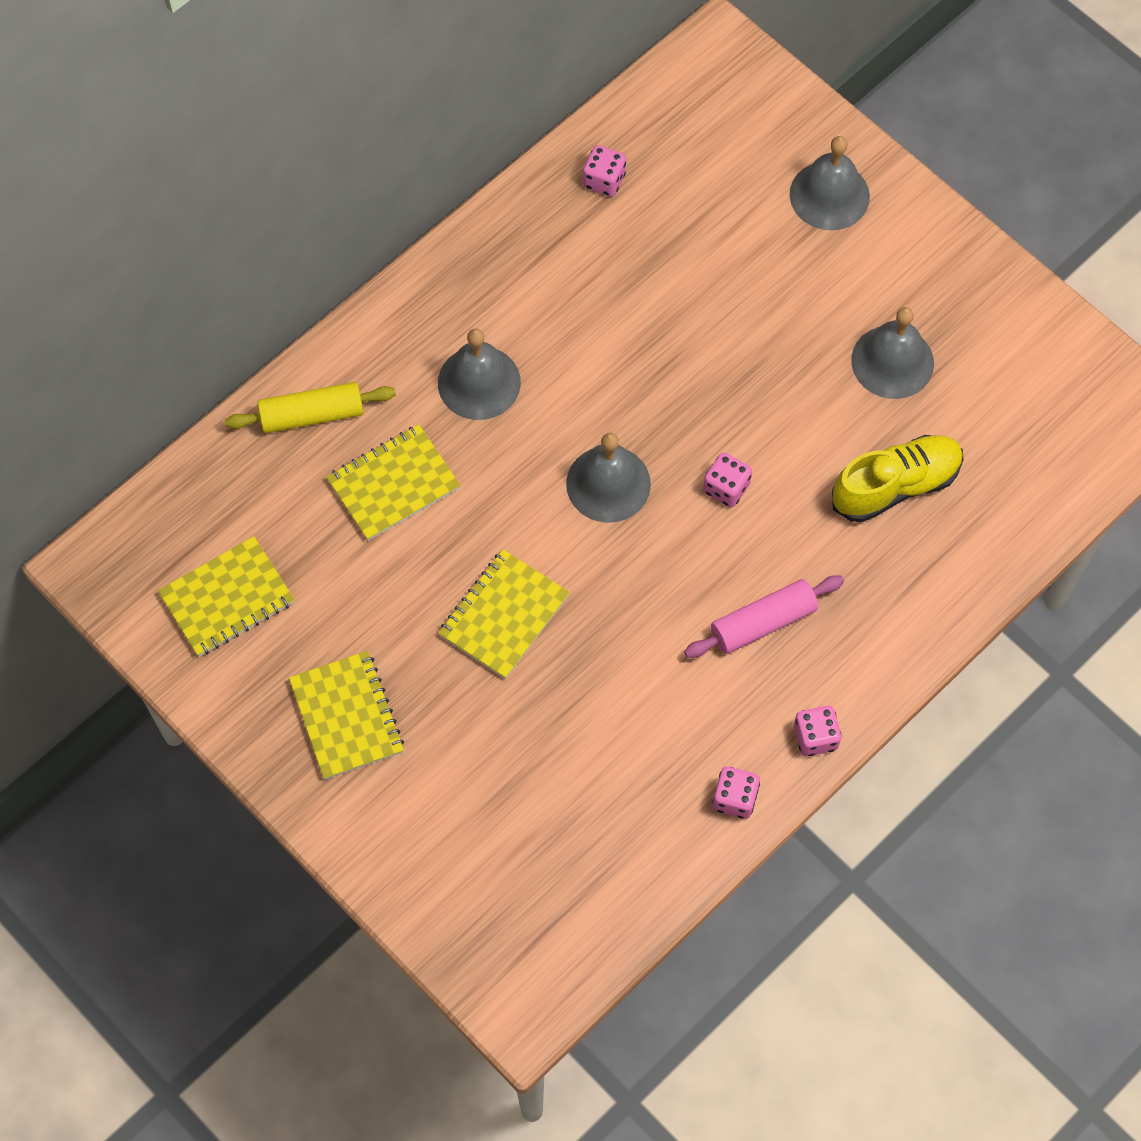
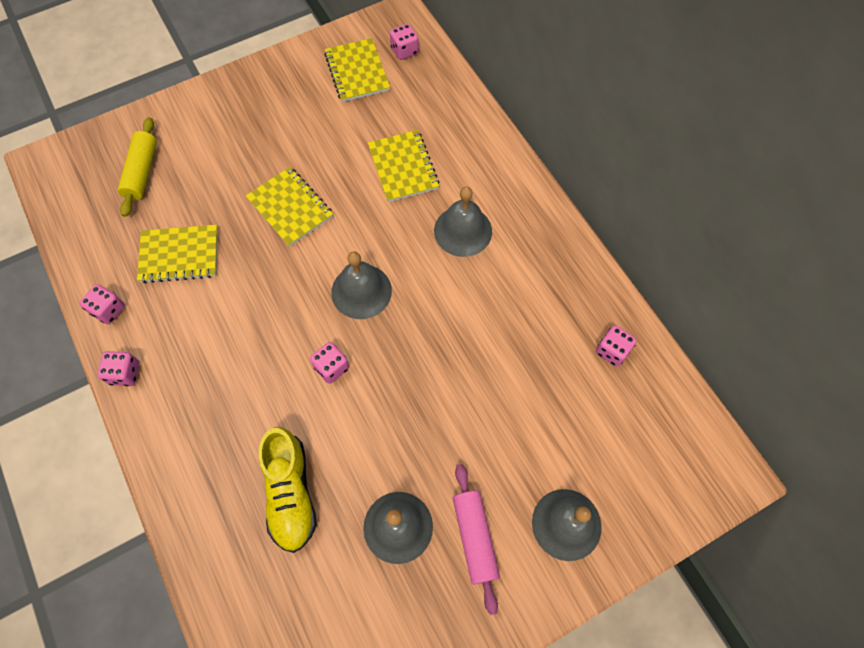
camera: 105 degrees right, 0 degrees up
(167, 540) = (404, 51): none -> pink dice
(312, 415) = (466, 134): yellow rolling pin -> yellow rolling pin (142, 172)
(347, 716) = (260, 114): yellow notebook -> yellow notebook (179, 255)
(763, 622) = (221, 363): pink rolling pin -> pink rolling pin (474, 538)

